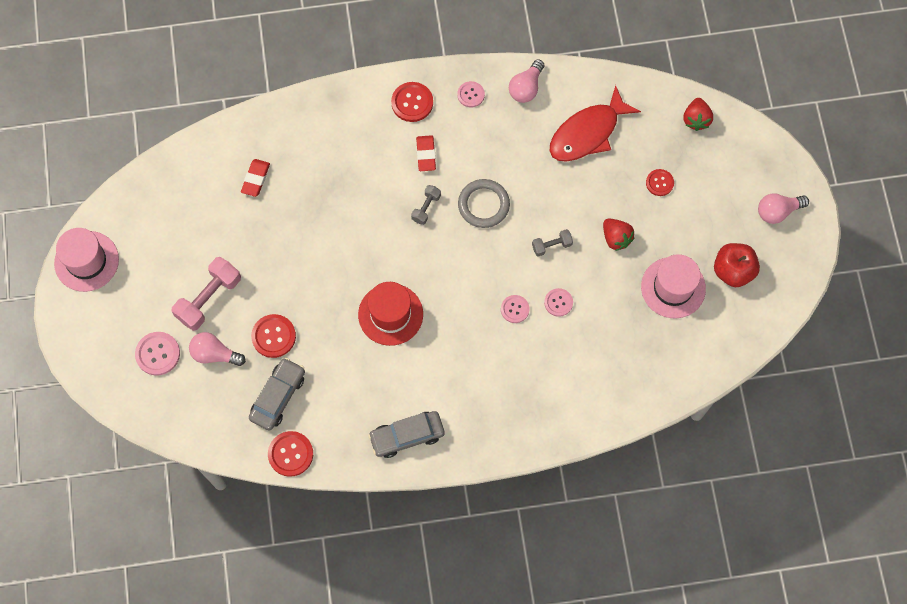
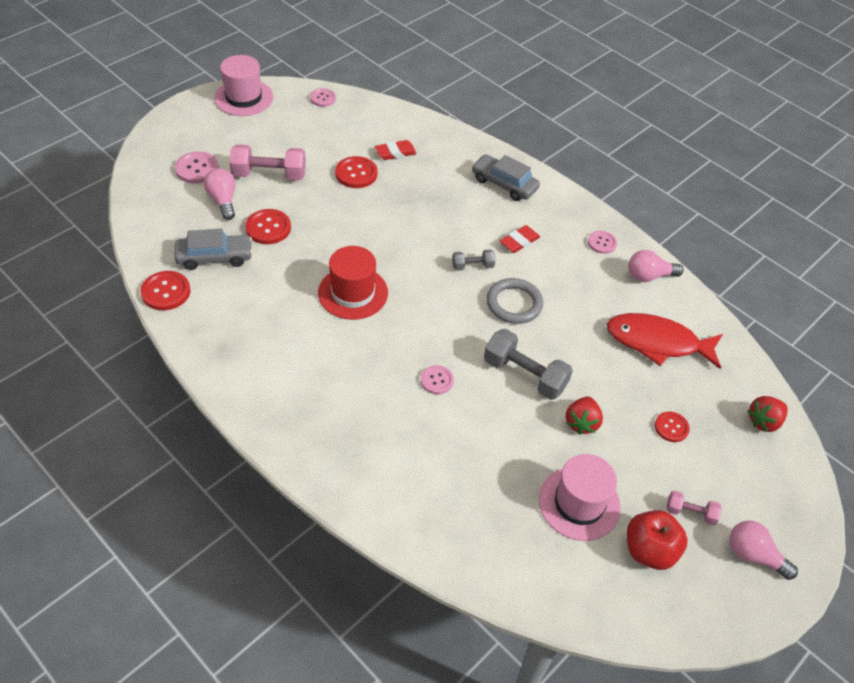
camera: 50 degrees right, 20 degrees down
(407, 436) = (243, 365): grey car -> grey car (504, 184)
(412, 102) = (554, 210): red button -> red button (356, 173)
(551, 246) = (524, 375): grey dumbbell -> grey dumbbell, size x1.87
(558, 302) = (474, 412): pink button -> pink button (323, 98)
(726, 224) = (690, 513): none -> pink dumbbell

